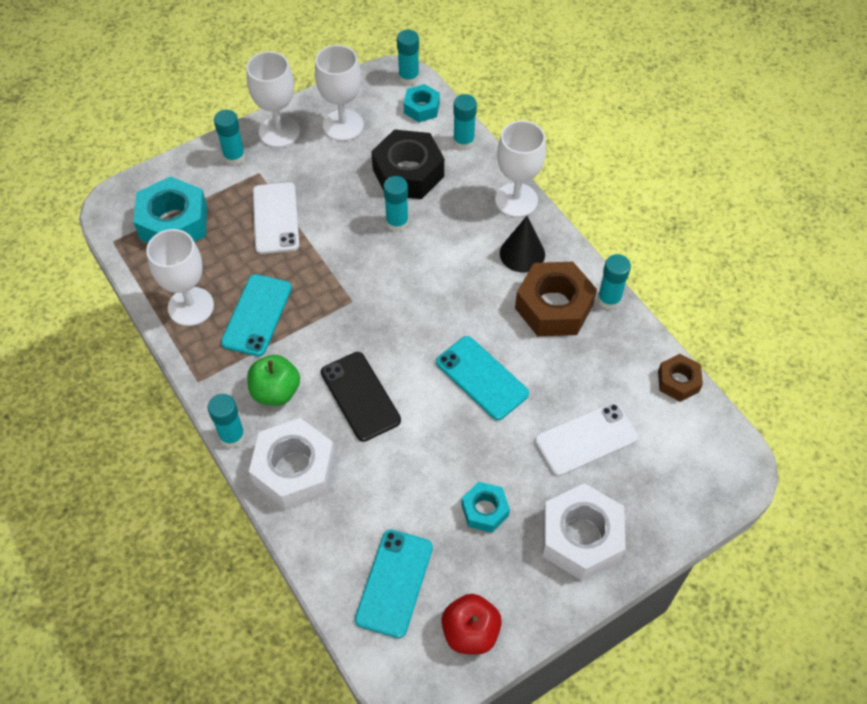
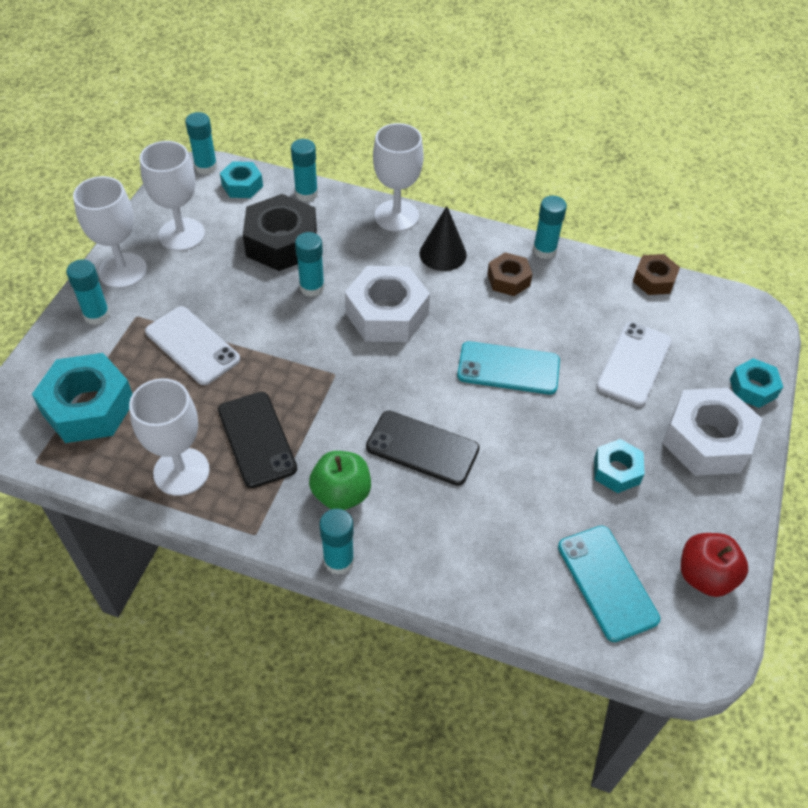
camera: 40 degrees left, 5 degrees down
(257, 315) = (257, 439): turquoise phone -> black phone
(294, 470) = (426, 550): white nut -> white nut (387, 314)
(553, 307) = (508, 280): brown nut -> brown nut, size x0.56
(666, 524) = (753, 388): none -> turquoise nut

